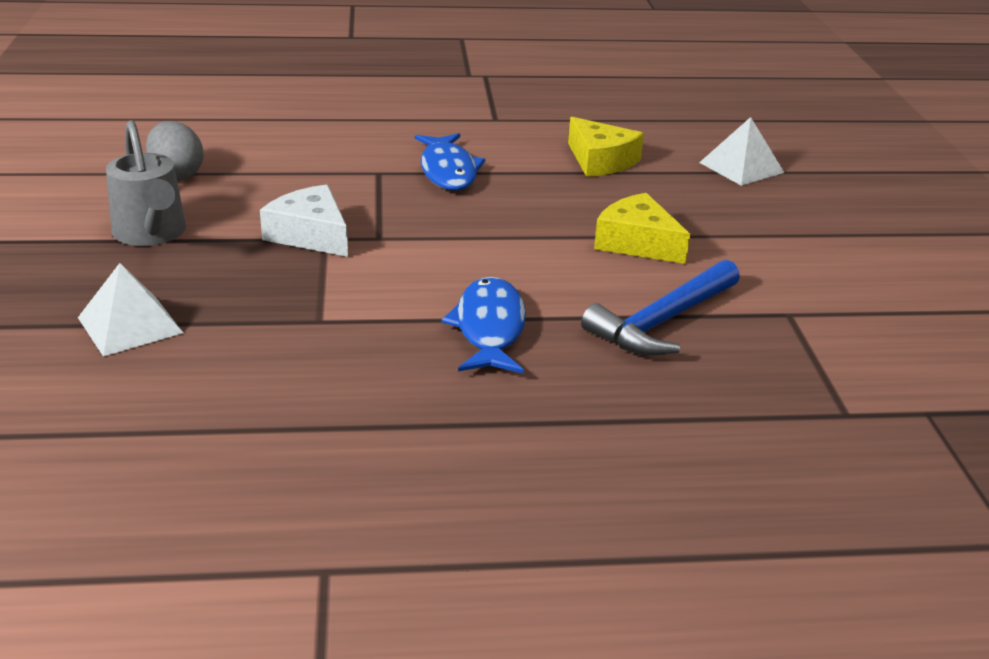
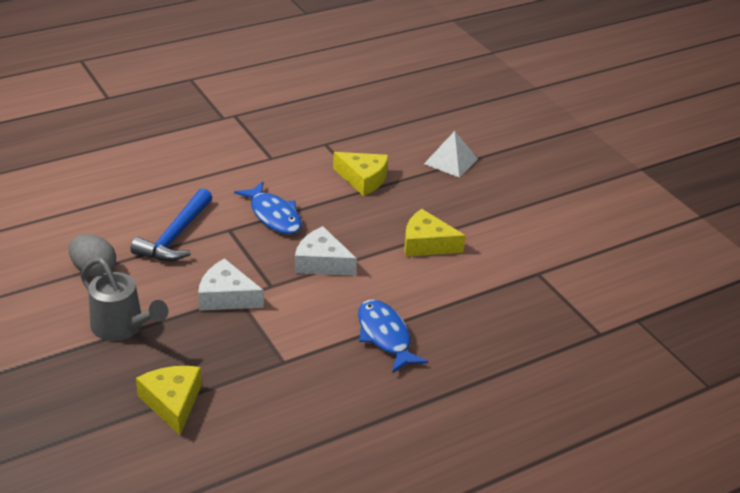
camera: 25 degrees left, 5 degrees up
(130, 325) = (172, 402): white pyramid -> yellow cheese
(469, 229) = (321, 262): none -> white cheese
(662, 322) = (475, 301): blue hammer -> blue hammer (175, 236)

